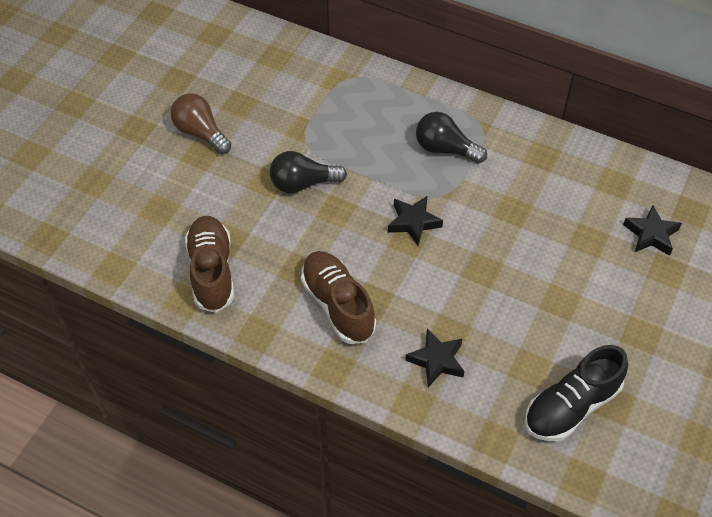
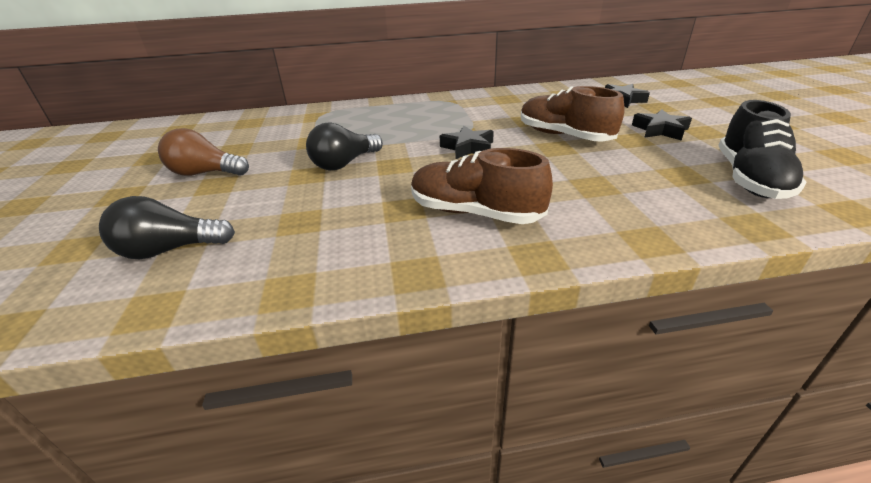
camera: 35 degrees left, 20 degrees down
(212, 271) = (304, 251): brown shoe -> brown shoe (564, 136)
(436, 360) = (615, 204): black star -> black star (660, 130)
(445, 149) = (439, 115): black light bulb -> black light bulb (170, 250)

